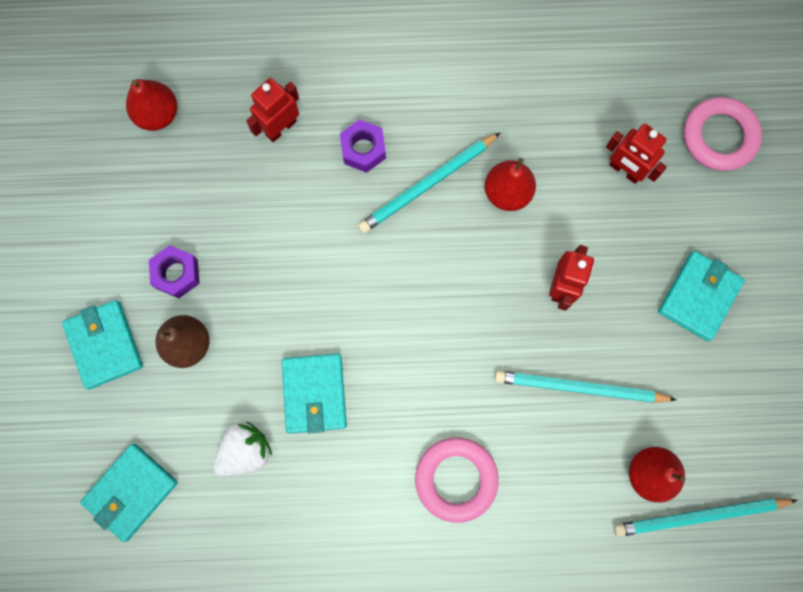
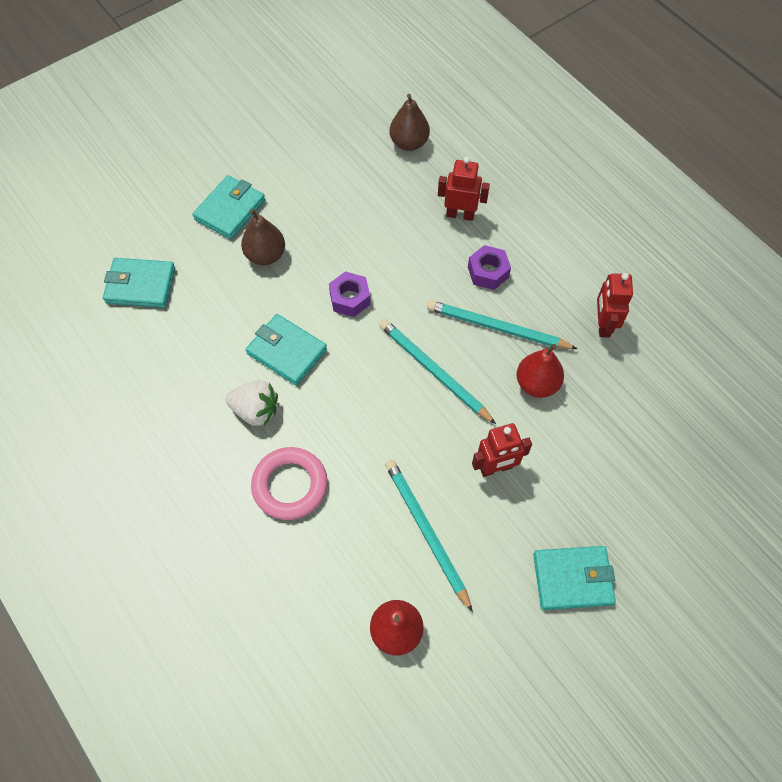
camera: 55 degrees right, 15 degrees down
(158, 114) = (409, 143): red pear -> brown pear
(176, 274) = (309, 219): purple nut -> purple nut (350, 298)
(245, 451) = (215, 335): white strawberry -> white strawberry (255, 411)
(314, 394) = (287, 352): turquoise wallet -> turquoise wallet turned 75 degrees clockwise
(624, 170) = (627, 456): red robot -> red robot (603, 324)
(699, 516) = (390, 696): turquoise pencil -> turquoise pencil (434, 371)
(719, 136) = (718, 511): pink ring -> none

